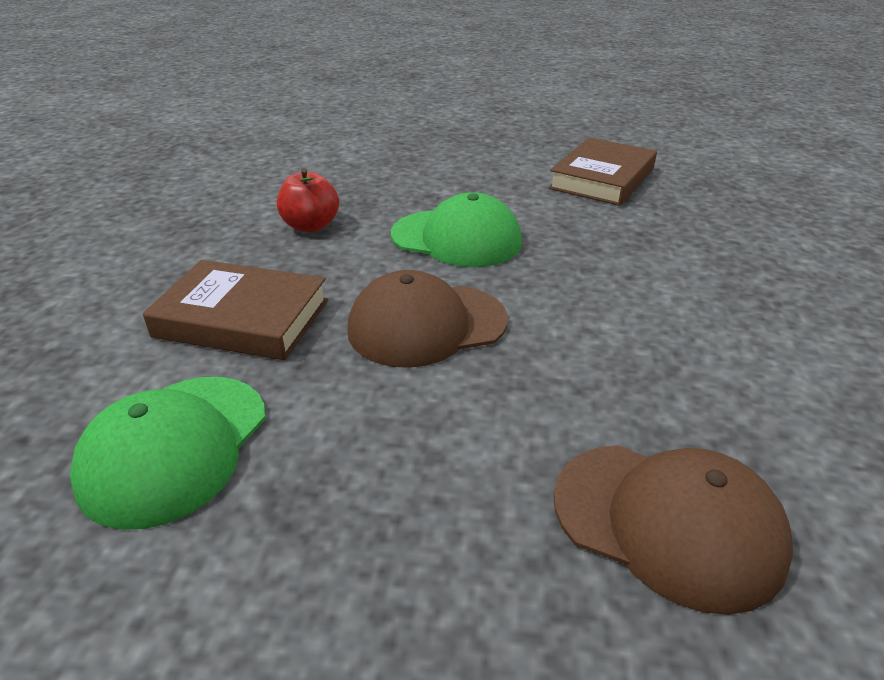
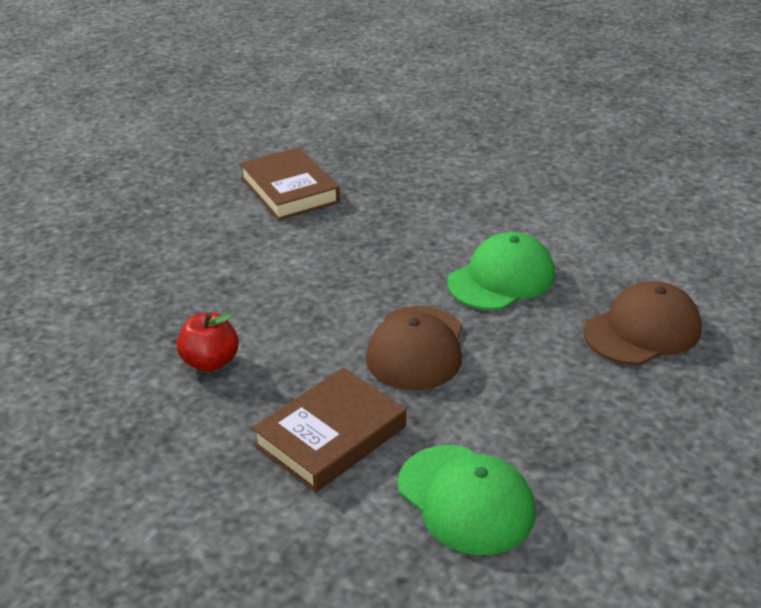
camera: 60 degrees left, 0 degrees up
(457, 238) = (311, 293): green cap -> green cap (501, 278)

